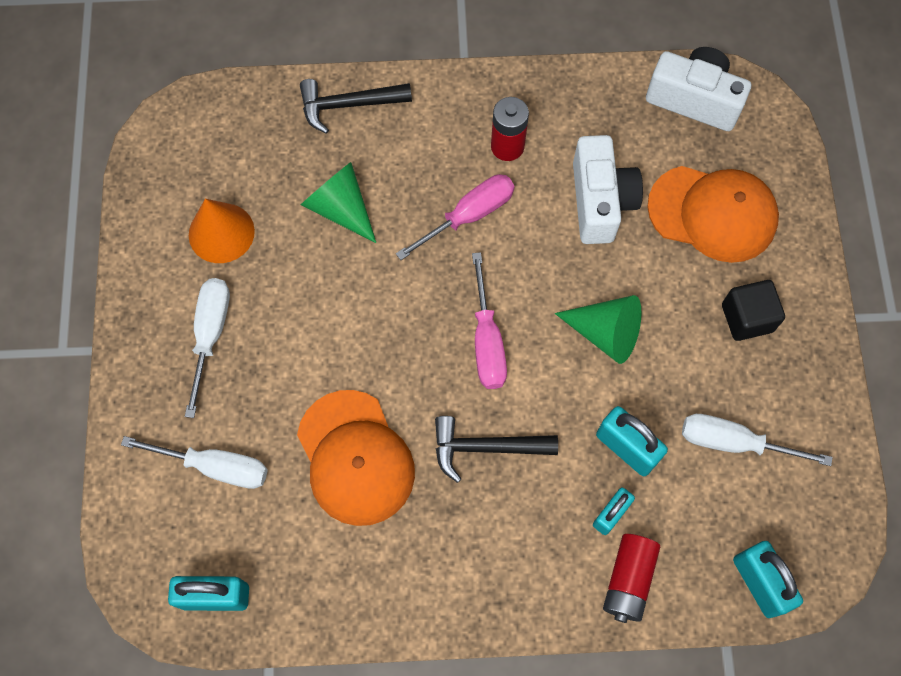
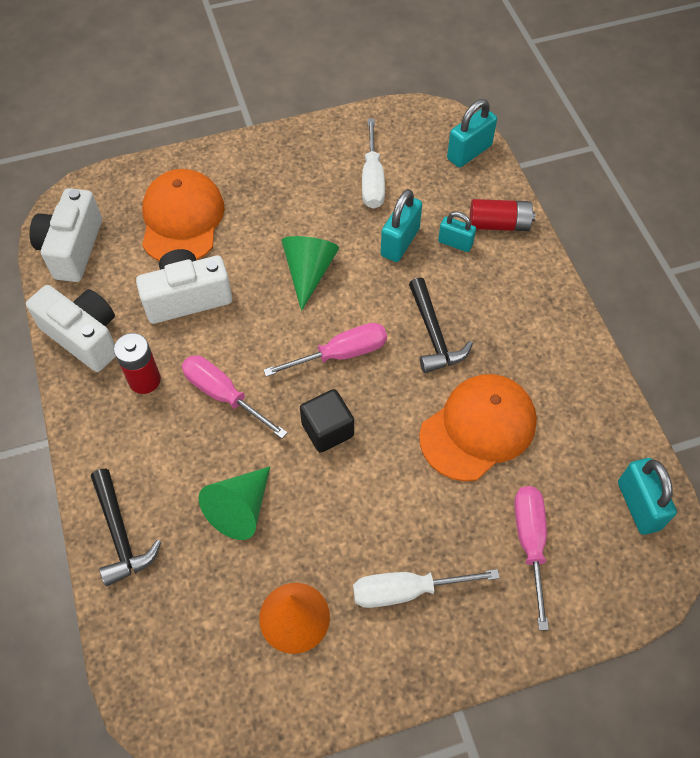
camera: 105 degrees left, 10 degrees down
(214, 466) = (530, 543): white screwdriver -> pink screwdriver
(574, 99) = (84, 337): none -> white camera
(747, 318) = (269, 186): black cube -> black cube (327, 430)

